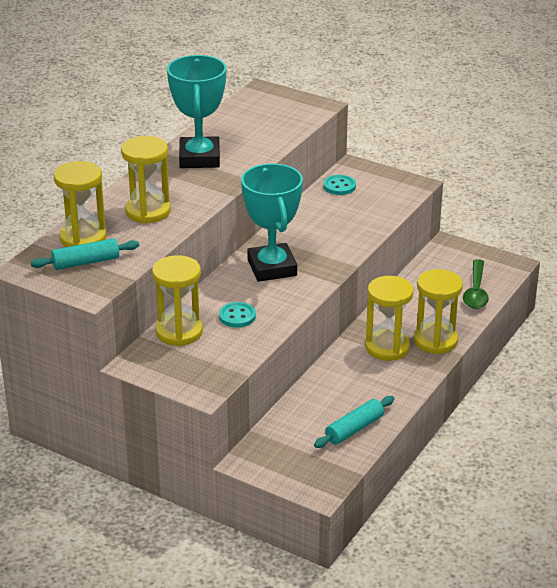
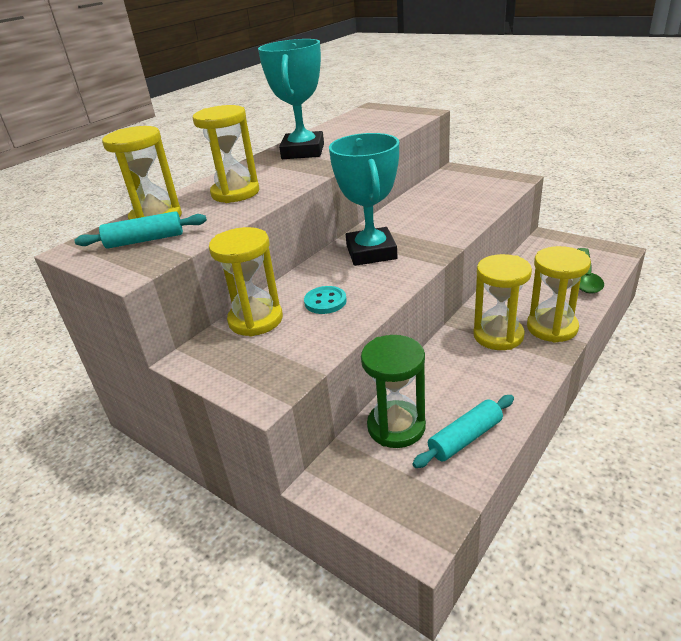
camera: 10 degrees right, 0 degrees up
(299, 421) = (396, 427): none -> green hourglass
(339, 186) = (443, 184): turquoise button -> none

